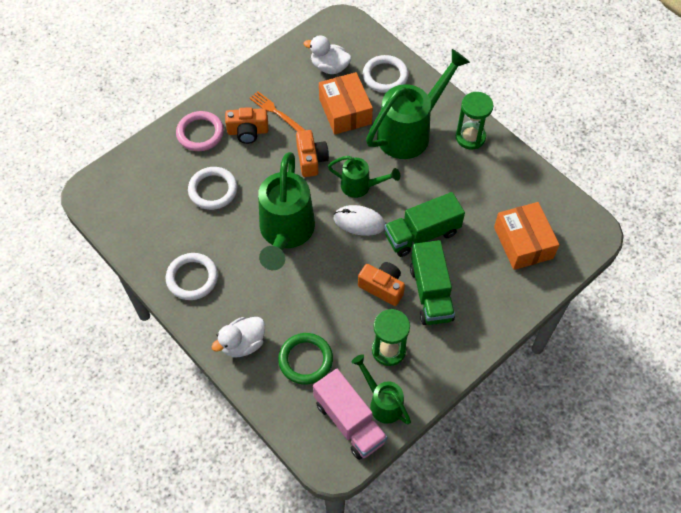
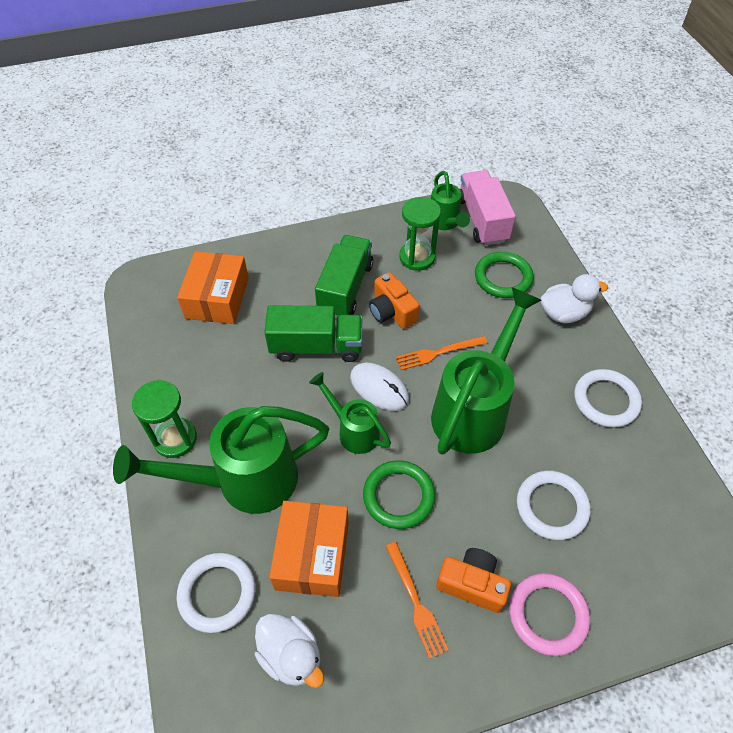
camera: 155 degrees left, 5 degrees down
(311, 159) = (398, 496): orange camera -> green ring
(330, 266) = (438, 353): none -> orange fork

